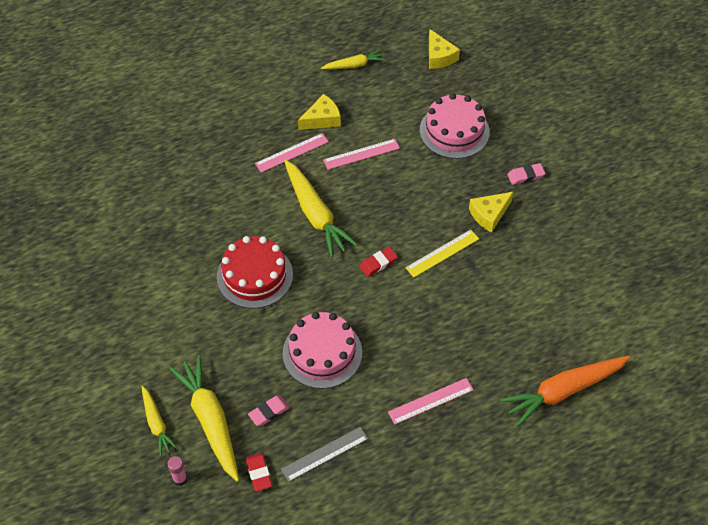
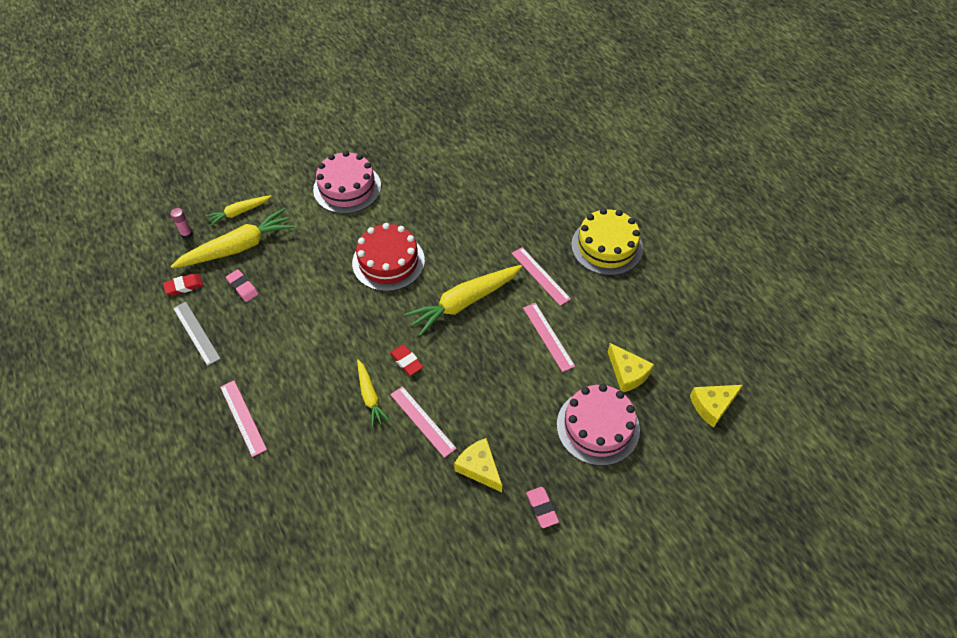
camera: 85 degrees right, 0 degrees up
(264, 99) = (606, 246): none -> yellow cake
(322, 119) = (590, 297): yellow cheese -> yellow cheese (627, 373)
(322, 353) = (302, 322): pink cake -> pink cake (347, 188)
(354, 65) = (675, 320): yellow carrot -> yellow carrot (370, 396)
(442, 253) = (423, 421): yellow ruler -> pink ruler
(564, 391) = (243, 550): orange carrot -> none

